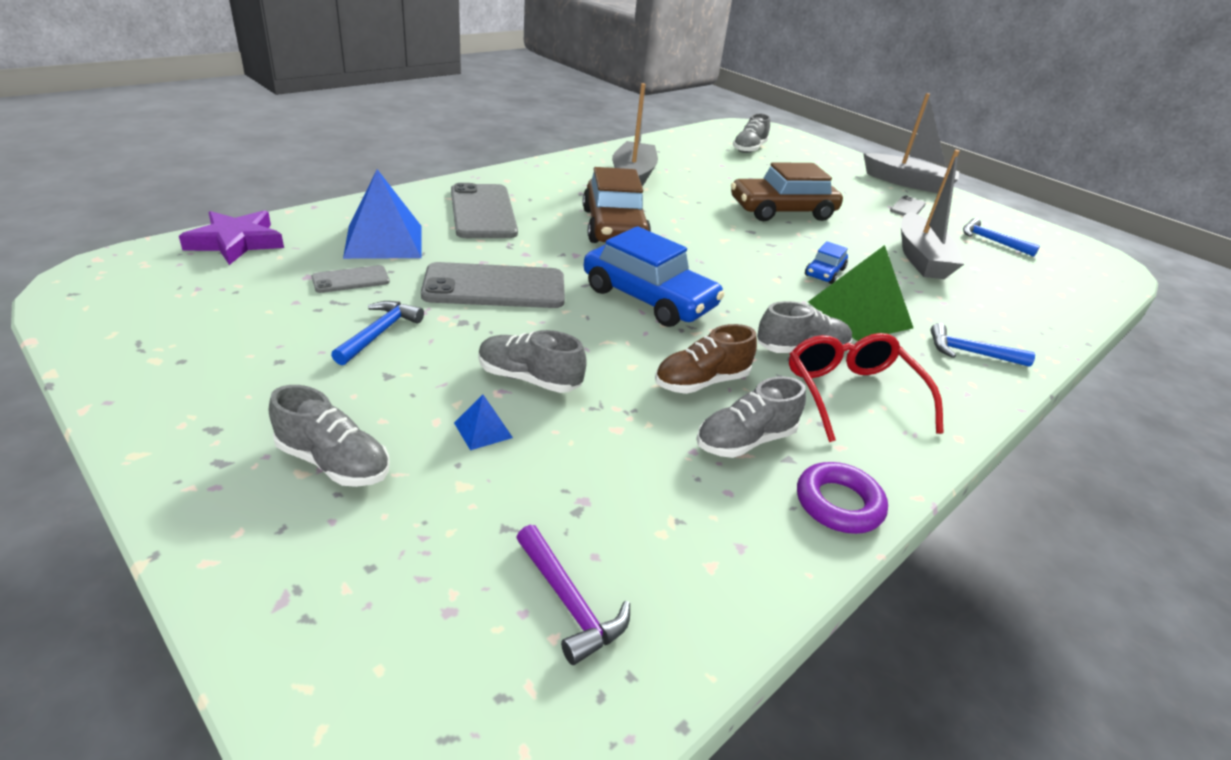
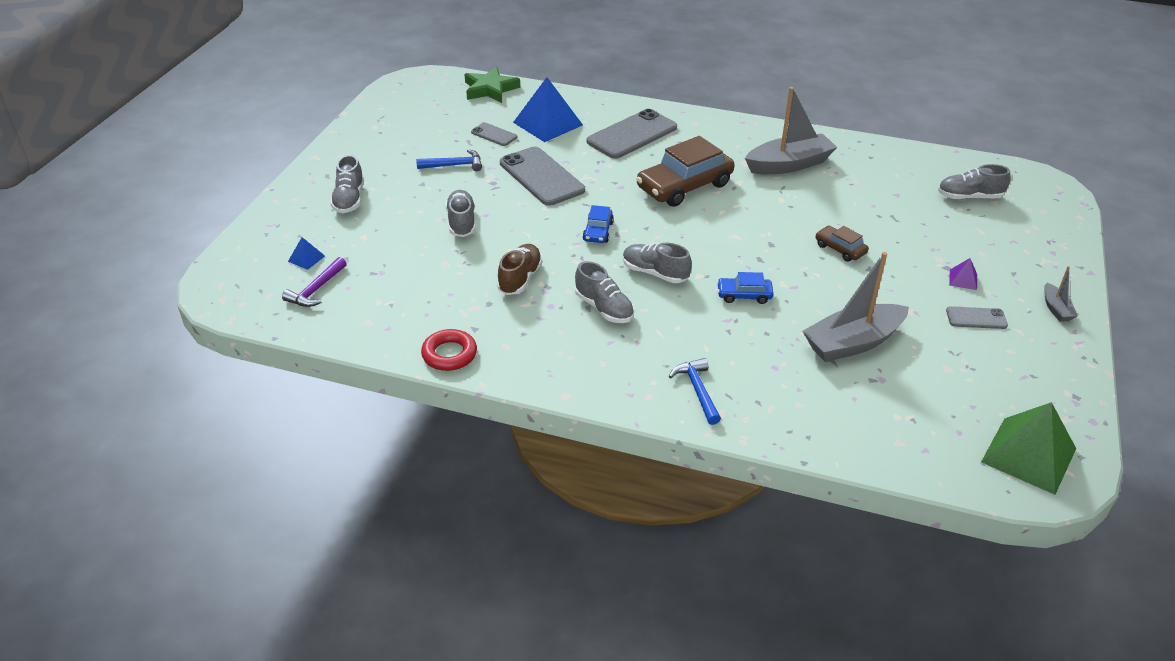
camera: 65 degrees right, 5 degrees up
(236, 242) = (490, 89): purple star -> green star
(483, 430) = (406, 226): blue pyramid -> blue pyramid (306, 258)
(649, 298) = (598, 231): blue car -> blue car, size x0.49
(701, 382) = (520, 278): brown shoe -> brown shoe turned 75 degrees clockwise
(745, 440) = (476, 309): grey shoe -> grey shoe (655, 273)
(782, 211) = (840, 249): brown car -> brown car, size x0.49
(838, 504) = (449, 354): purple ring -> red ring
(851, 394) = (571, 340): red glasses -> none
(855, 192) = (963, 279): none -> purple pyramid
(859, 314) = (691, 325): green pyramid -> green pyramid (1028, 455)
(908, 183) = (1056, 309): grey boat -> grey boat, size x0.47
(991, 241) = (973, 384): blue hammer -> none

